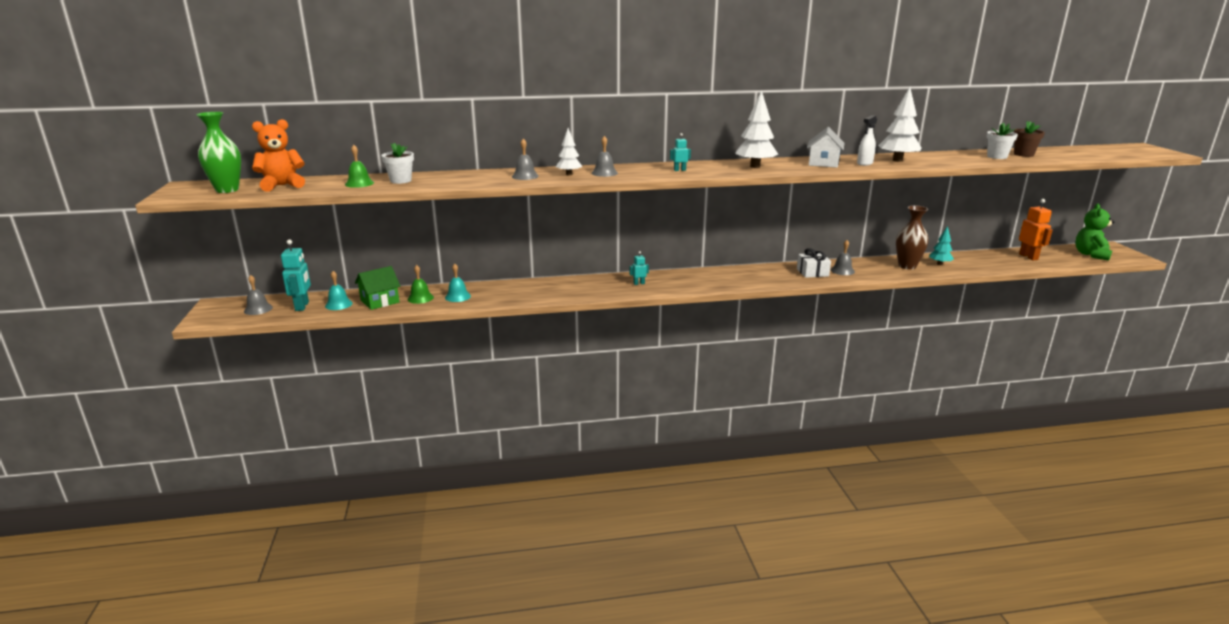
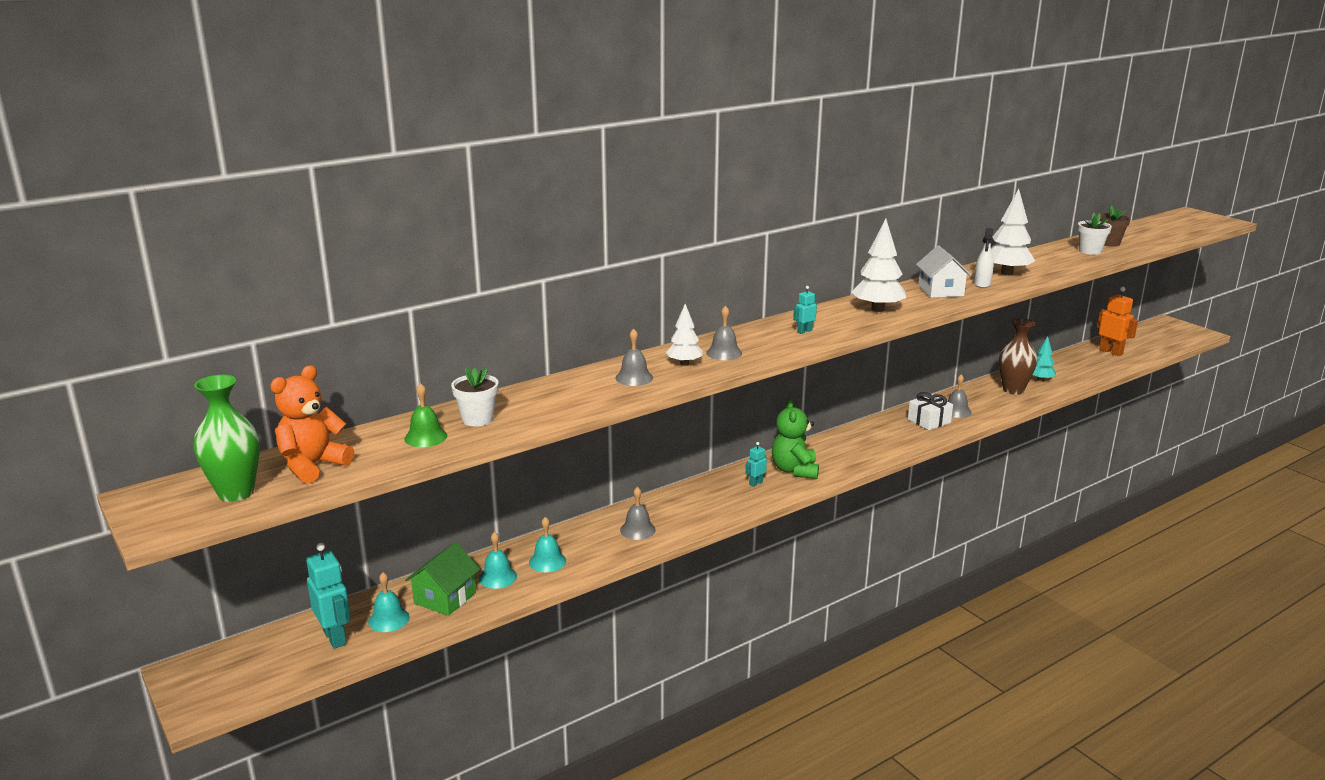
camera: 25 degrees left, 0 degrees up
(258, 309) = (269, 661): grey bell -> grey bell (637, 530)
(420, 298) = (497, 577): green bell -> turquoise bell
(1091, 255) = (1161, 337): green teddy bear -> green teddy bear (794, 470)

